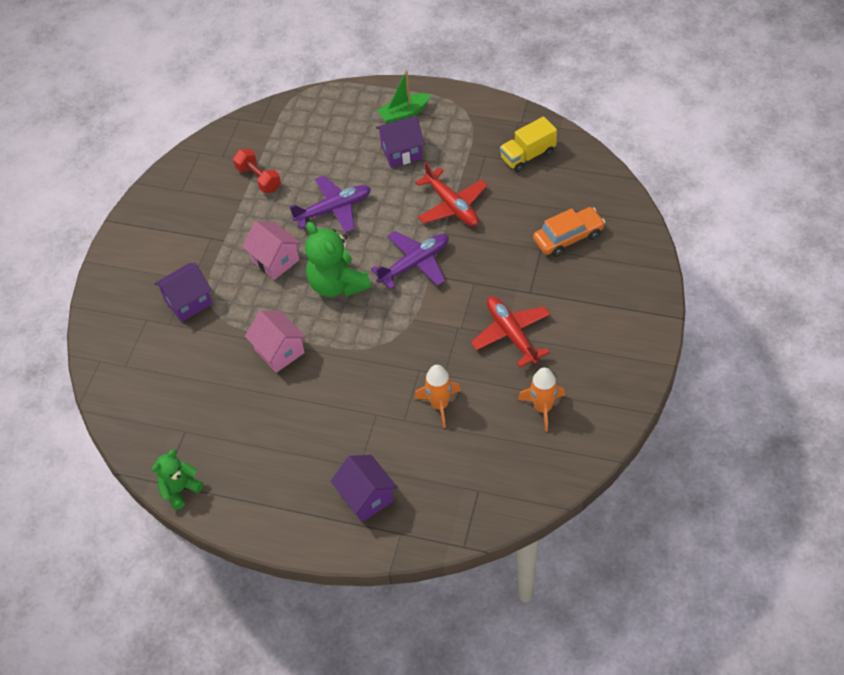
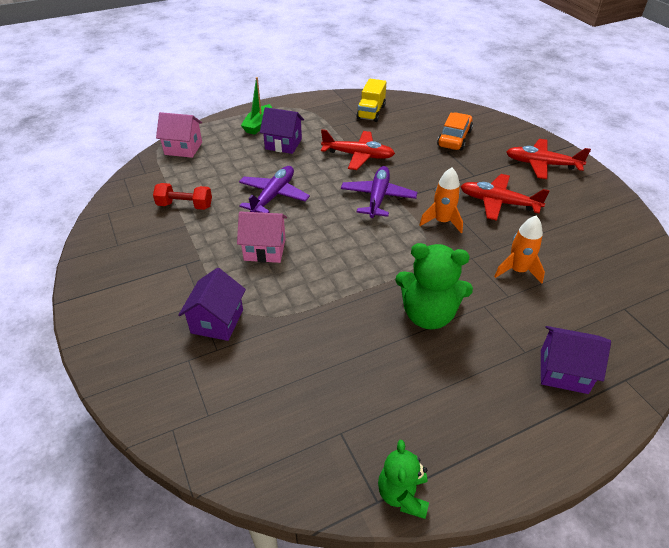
camera: 45 degrees left, 10 degrees down
(279, 351) = (348, 309): pink house -> pink house (183, 148)
(337, 284) = (337, 238): green teddy bear -> green teddy bear (428, 314)
(401, 152) = (283, 144): purple house -> purple house turned 75 degrees clockwise
(543, 408) = (580, 232): orange rocket -> orange rocket (442, 221)
(612, 320) = (541, 164): none -> red plane

